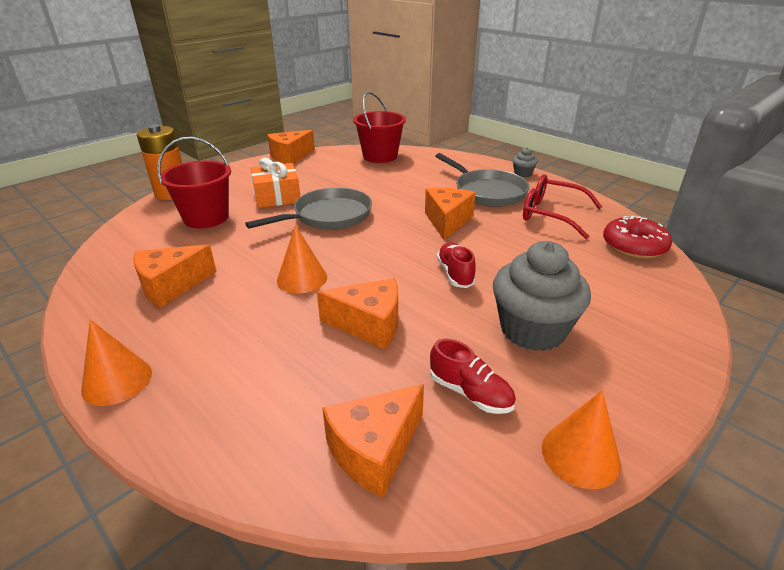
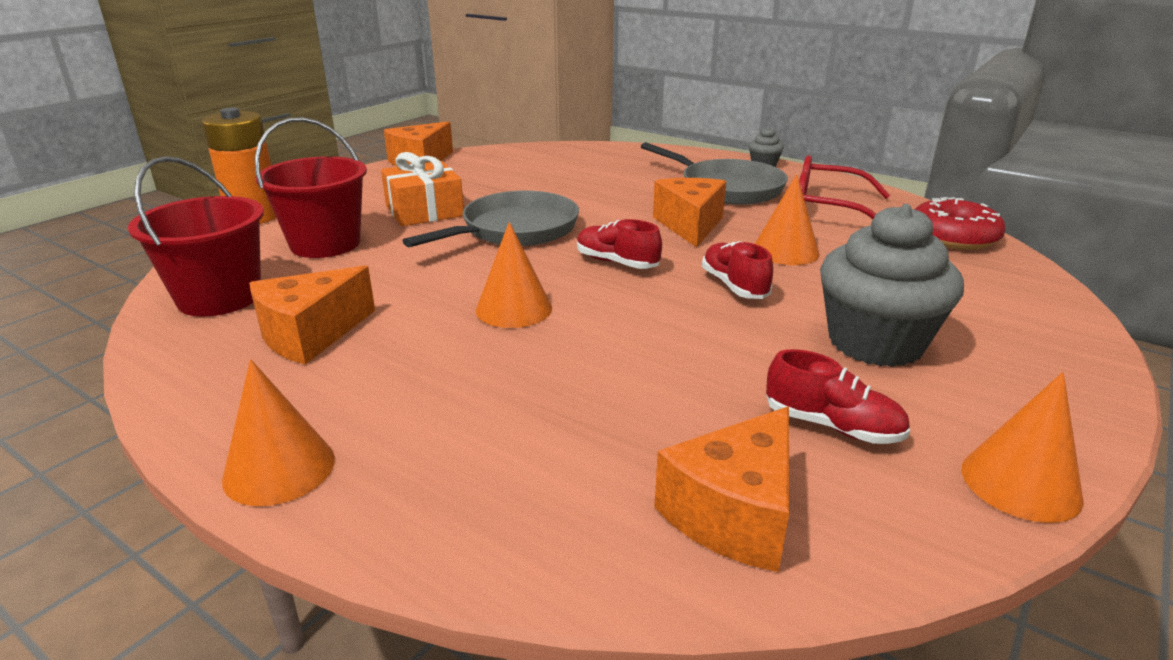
camera: 10 degrees left, 5 degrees down
(369, 325) = (644, 357): orange cheese -> none
(380, 156) = (554, 155): red bucket -> red bucket (219, 297)
(384, 248) = (617, 262): none -> red shoe
(504, 248) = (785, 251): none -> orange cone

